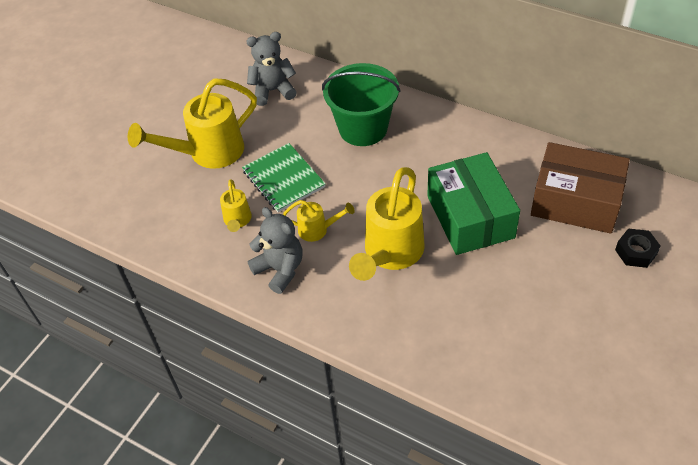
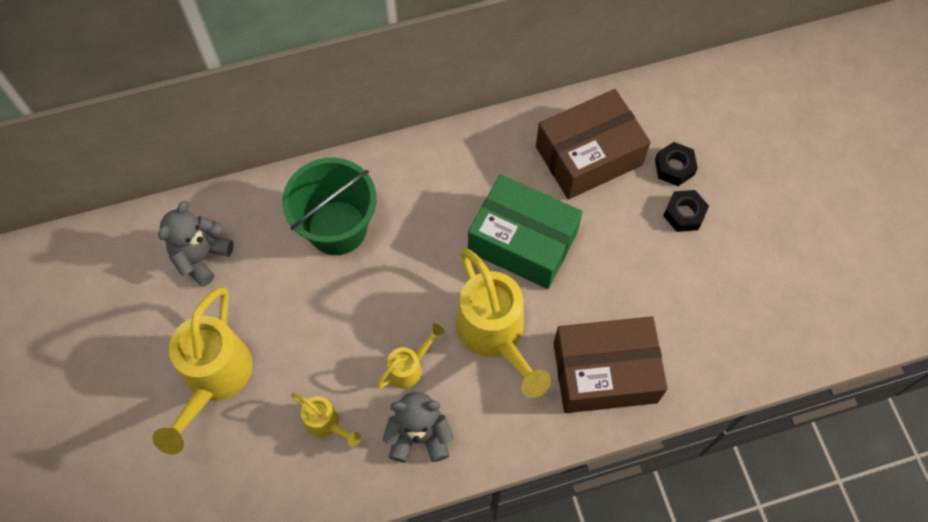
camera: 50 degrees left, 15 degrees up
(284, 179) = (321, 343): green notebook -> none
(438, 332) = (605, 372): none -> brown box
(610, 285) = (684, 214): none -> black nut

